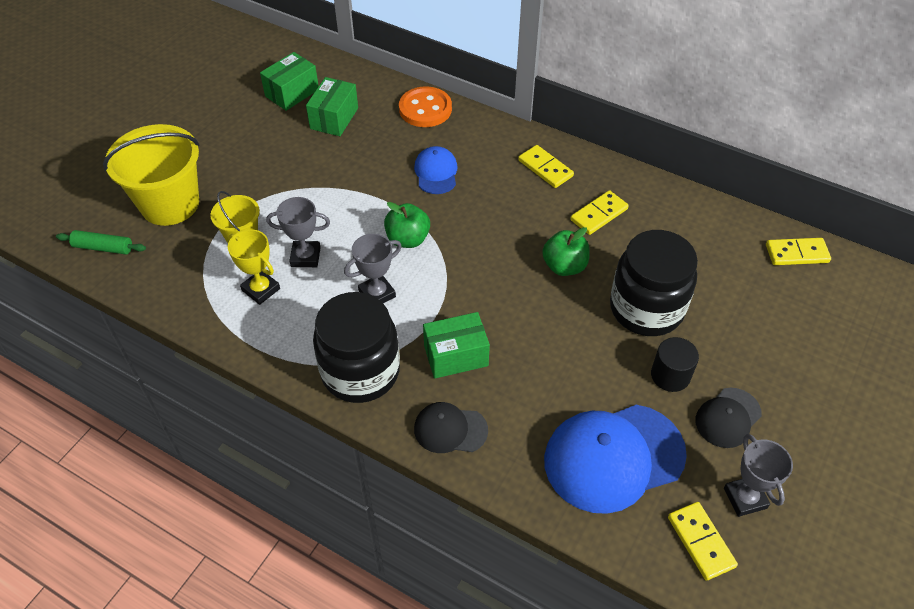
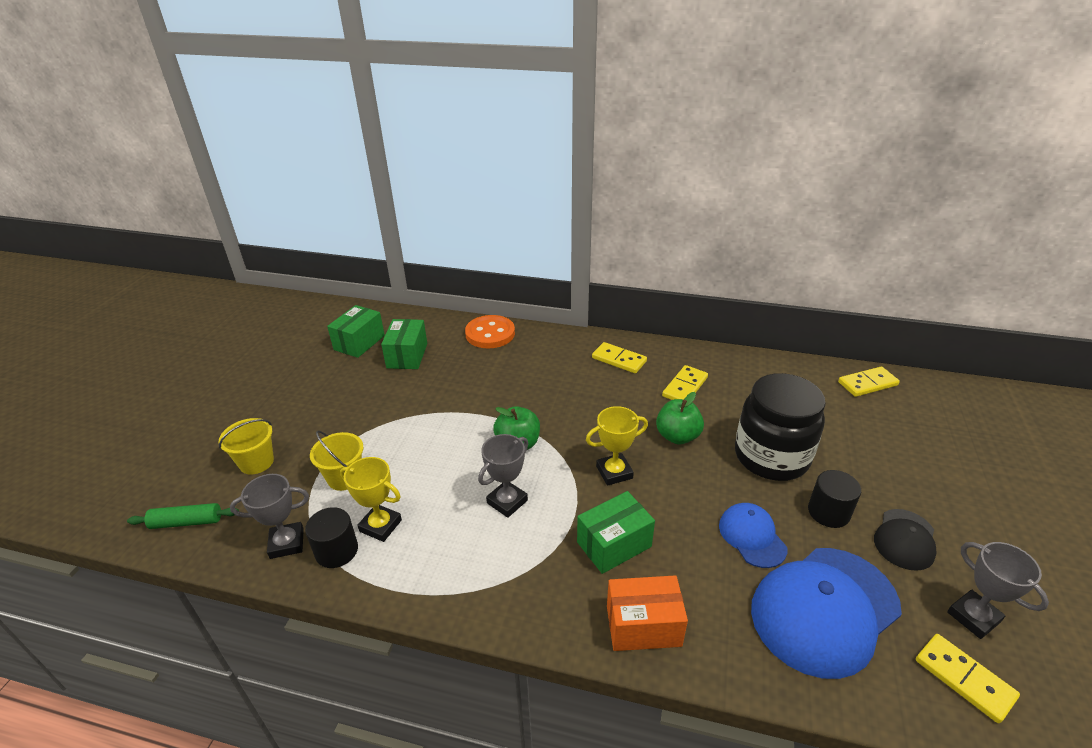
camera: 15 degrees left, 15 degrees down
(170, 204) = (256, 462): yellow bucket -> yellow bucket, size x0.53
(219, 303) = (337, 551): none -> black cylinder
(305, 257) = (419, 482): grey trophy -> grey trophy (287, 543)
(360, 372) = (520, 587): black jar -> none
(436, 172) = (521, 382): blue cap -> blue cap (752, 536)
(450, 429) = (643, 625): black cap -> orange box
(486, 289) = (614, 472): none -> yellow trophy

